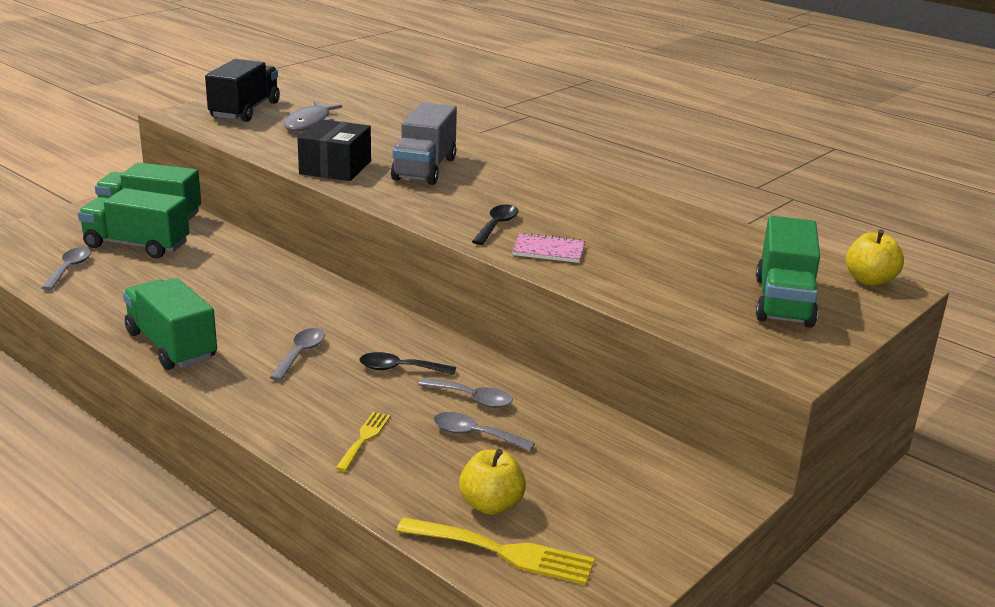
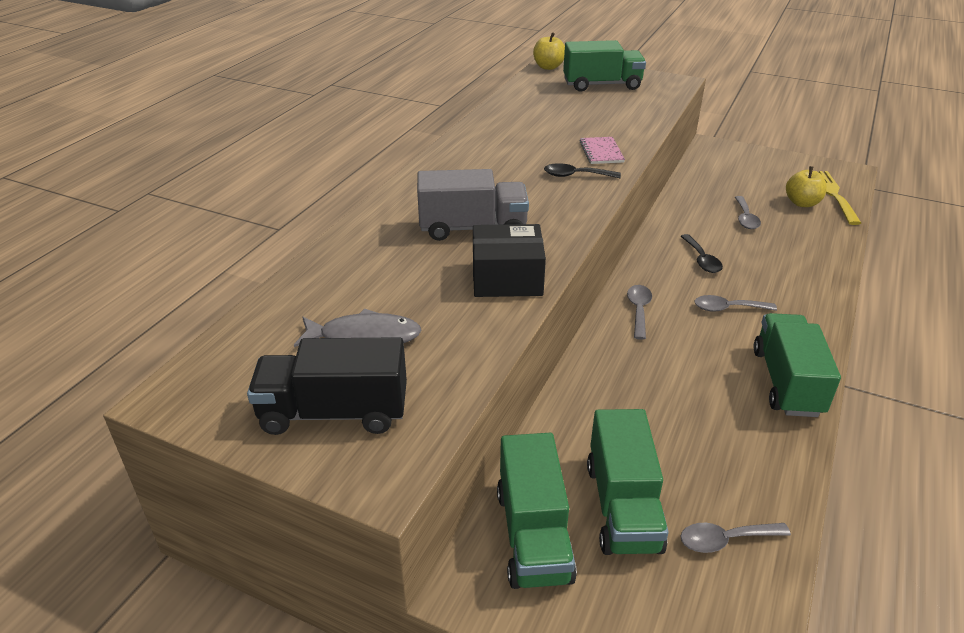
camera: 105 degrees left, 10 degrees up
(171, 346) = (786, 382): green truck -> green truck turned 150 degrees clockwise
(364, 438) = (794, 254): yellow fork -> none
(472, 399) = (708, 226): grey spoon -> grey spoon (638, 310)

